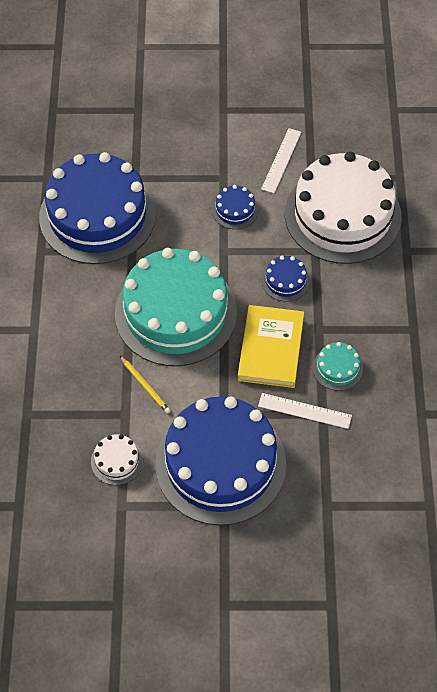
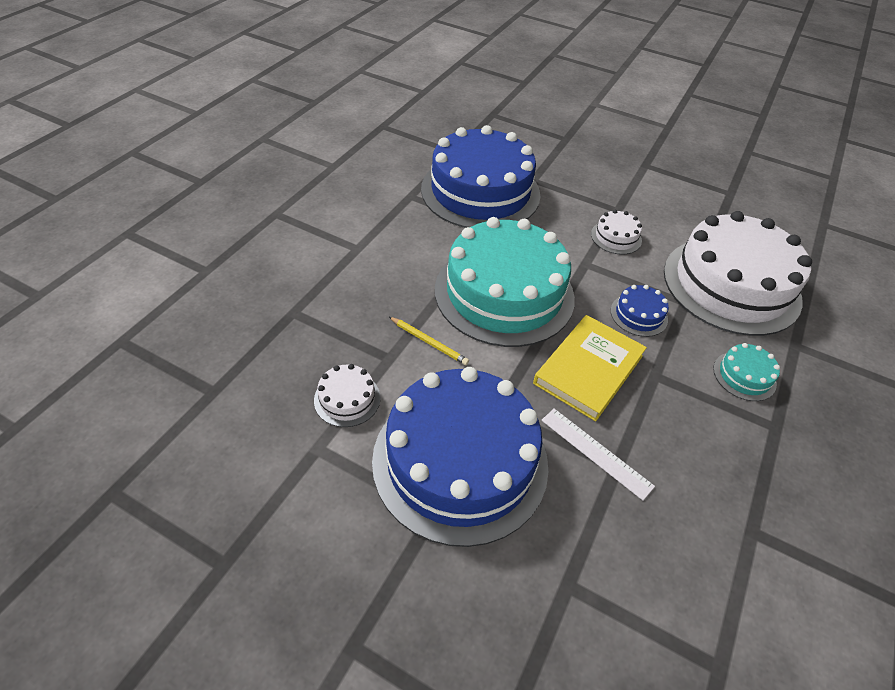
camera: 25 degrees right, 10 degrees down
(145, 386) = (429, 342): yellow pencil -> yellow pencil turned 45 degrees counterclockwise
(235, 210) = (616, 237): blue cake -> white cake
(281, 160) = (684, 219): white ruler -> none
(337, 368) = (659, 425): turquoise cake -> turquoise cake (744, 376)

